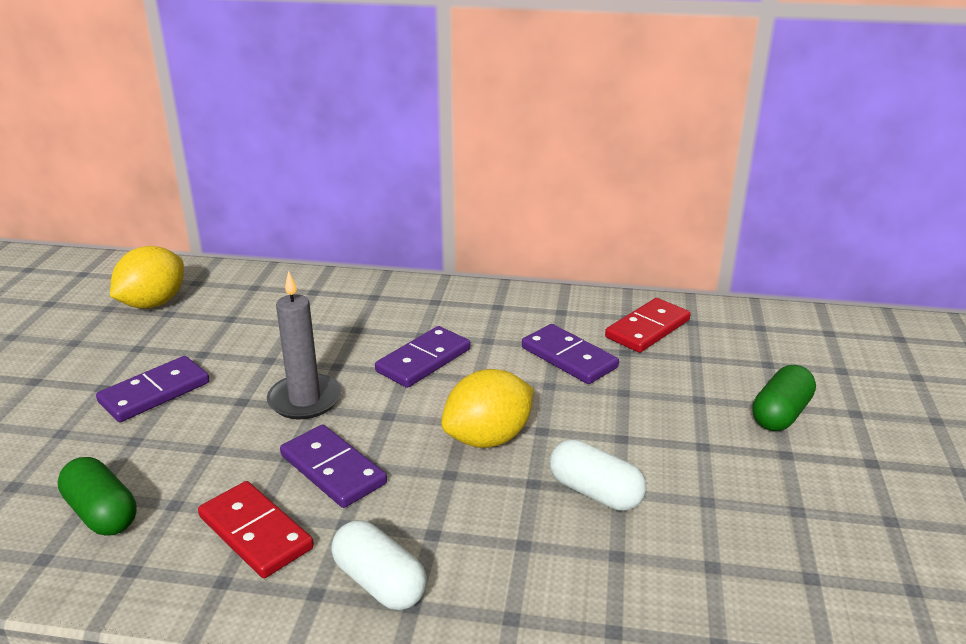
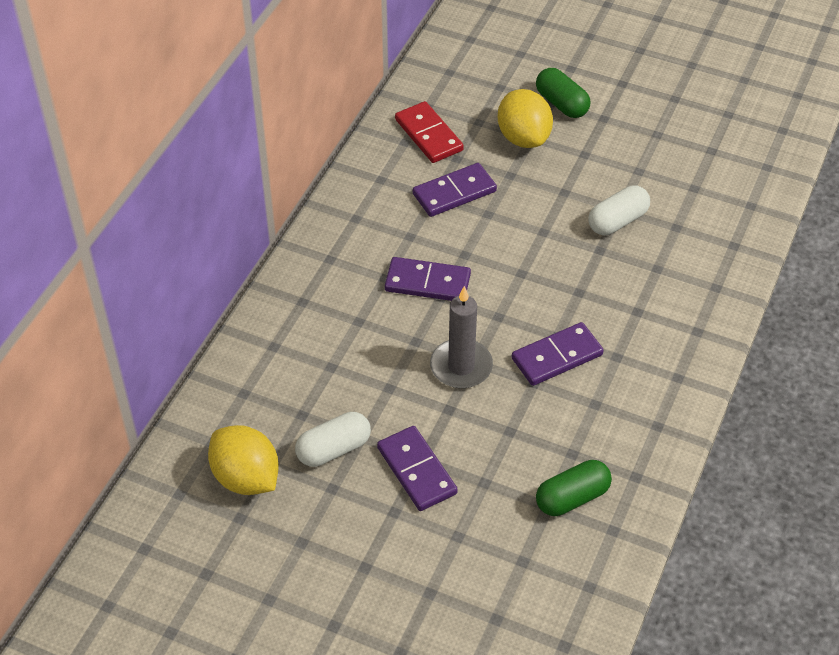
camera: 75 degrees left, 20 degrees up
(255, 533) = (615, 406): red domino -> none
(380, 582) = (676, 344): white capsule -> white capsule (333, 449)
(423, 360) = (427, 282): purple domino -> purple domino turned 45 degrees counterclockwise
(488, 438) = (544, 263): yellow lemon -> yellow lemon (523, 137)

